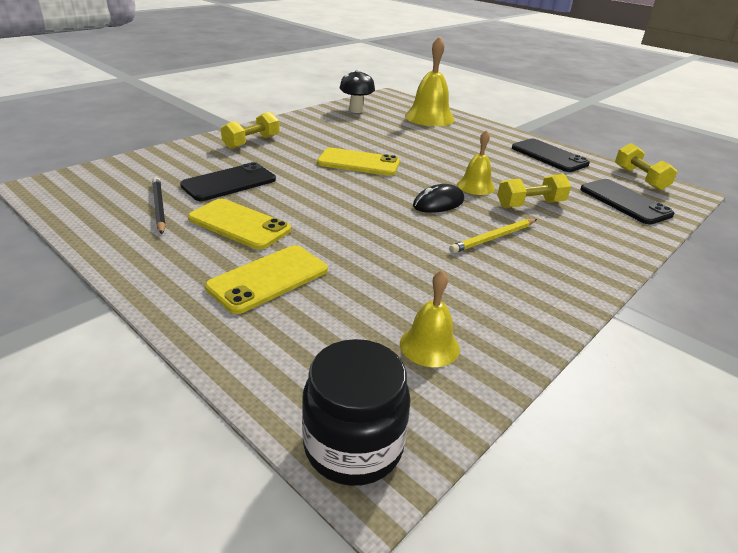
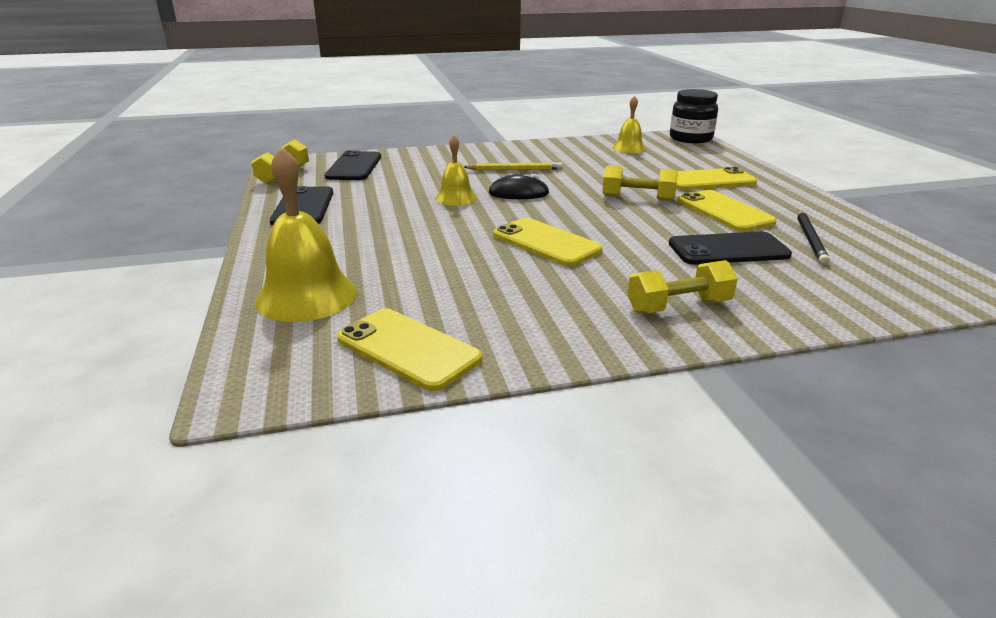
camera: 145 degrees left, 5 degrees down
(356, 110) = (408, 349): black mushroom -> yellow phone
(530, 204) = (438, 179): yellow dumbbell -> yellow dumbbell (637, 198)

